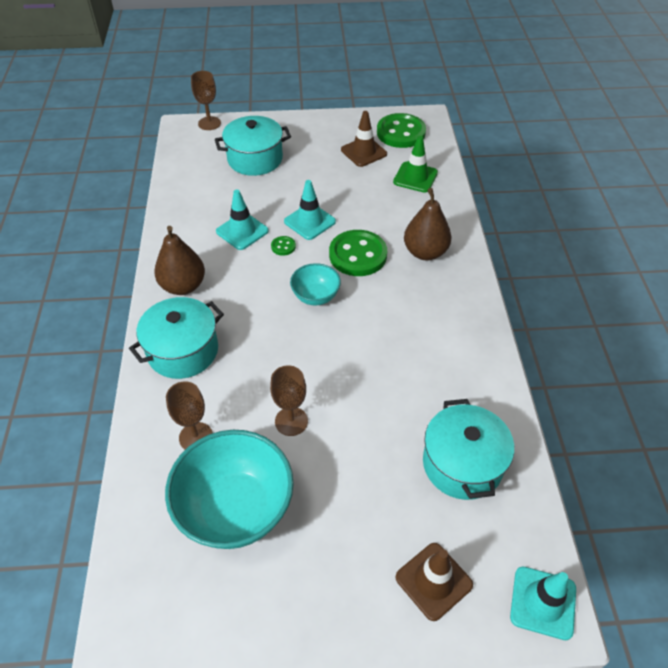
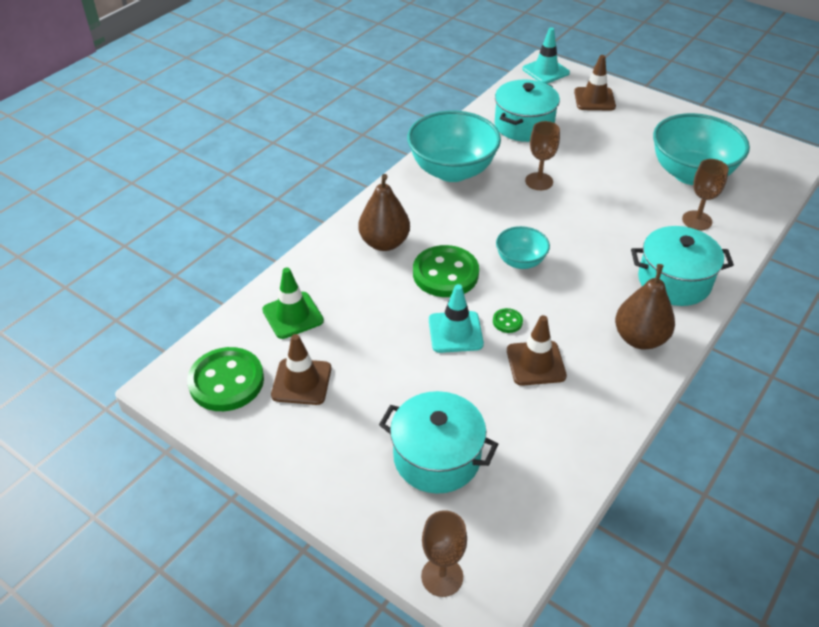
camera: 140 degrees left, 5 degrees down
(242, 231) = (535, 363): turquoise traffic cone -> brown traffic cone
(291, 421) = (617, 195): brown goblet -> brown goblet (539, 181)
(458, 351) = (452, 171): none -> turquoise bowl

